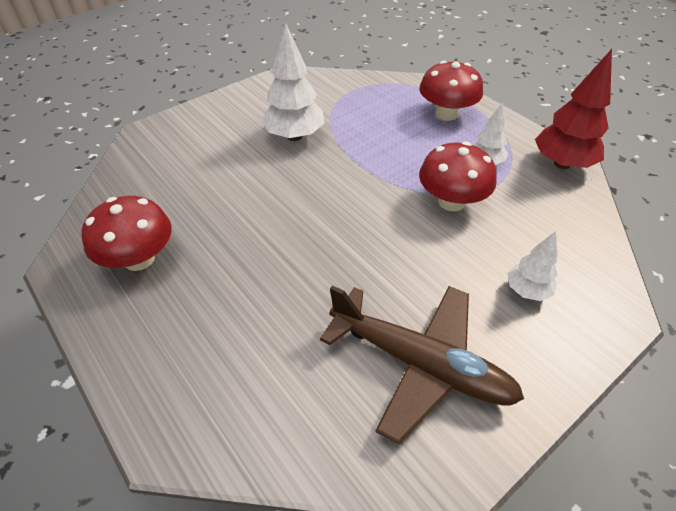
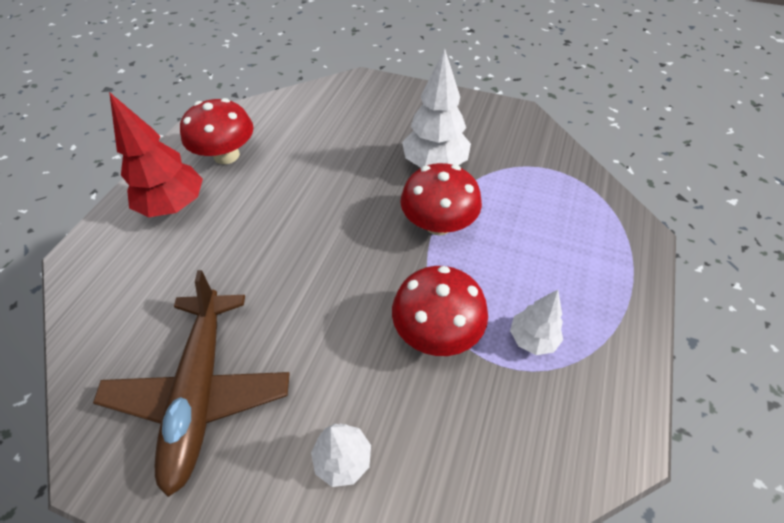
camera: 60 degrees right, 5 degrees up
(446, 114) = (590, 264): red mushroom -> red mushroom (438, 224)
(562, 164) = (606, 430): red tree -> red tree (174, 206)

